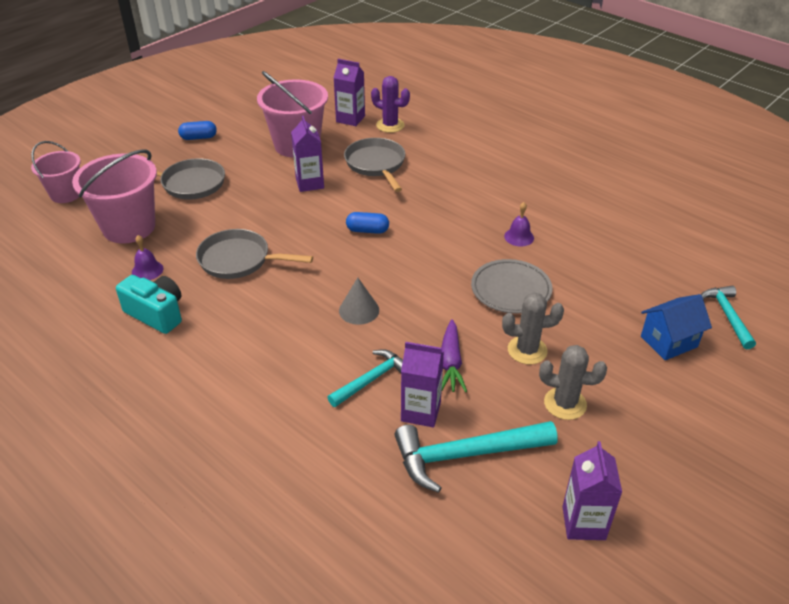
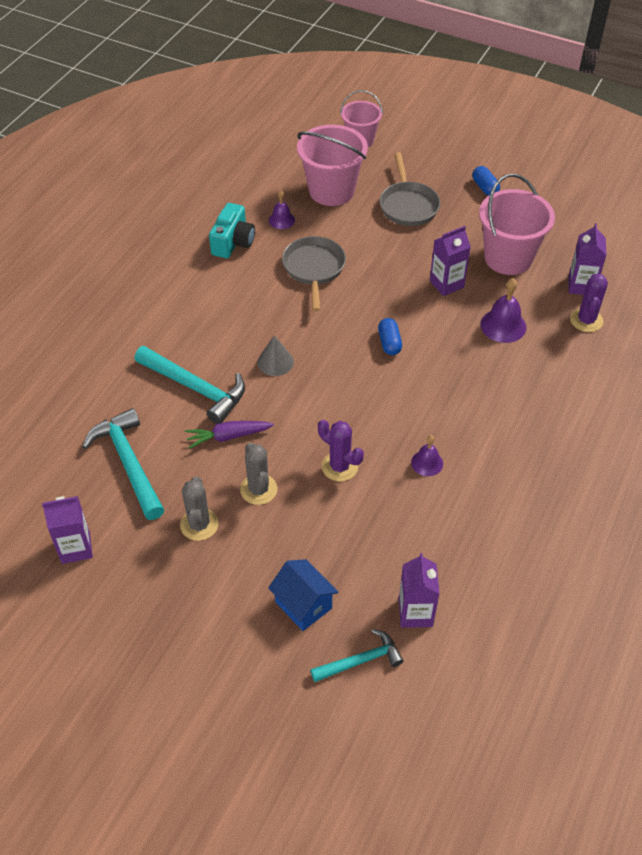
camera: 75 degrees right, 10 degrees up
(371, 379) = (195, 388): turquoise hammer -> turquoise hammer, size x1.63
(376, 165) = (503, 325): grey pan -> purple bell
(421, 411) = (168, 426): purple carton -> purple carton (415, 613)
(511, 290) = (339, 466): grey plate -> purple cactus

